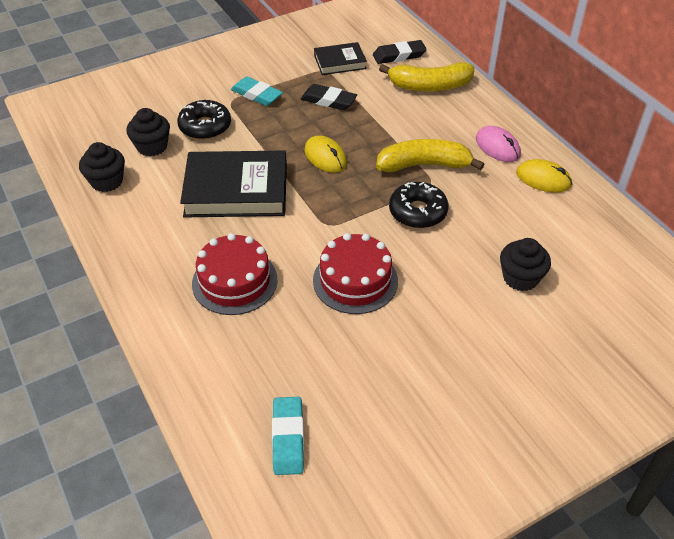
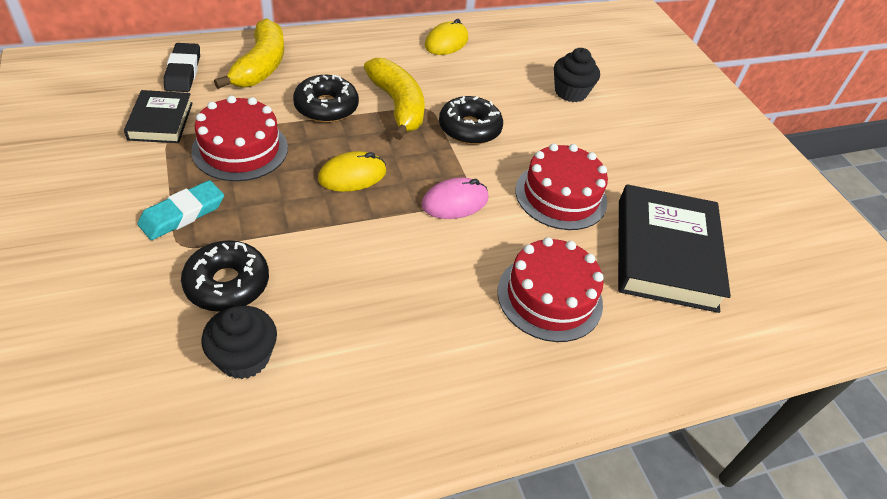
camera: 85 degrees left, 0 degrees up
(107, 181) = (307, 430): black cupcake -> none
(236, 190) = (385, 270): black book -> black book (665, 253)
(288, 438) = (761, 287): turquoise eraser -> none
(328, 101) = (240, 149): black eraser -> red cake
(398, 128) = (326, 107): none -> black donut
(424, 165) = (398, 106): yellow banana -> yellow banana turned 150 degrees clockwise
(497, 147) = (389, 53): pink mouse -> pink mouse (455, 202)

